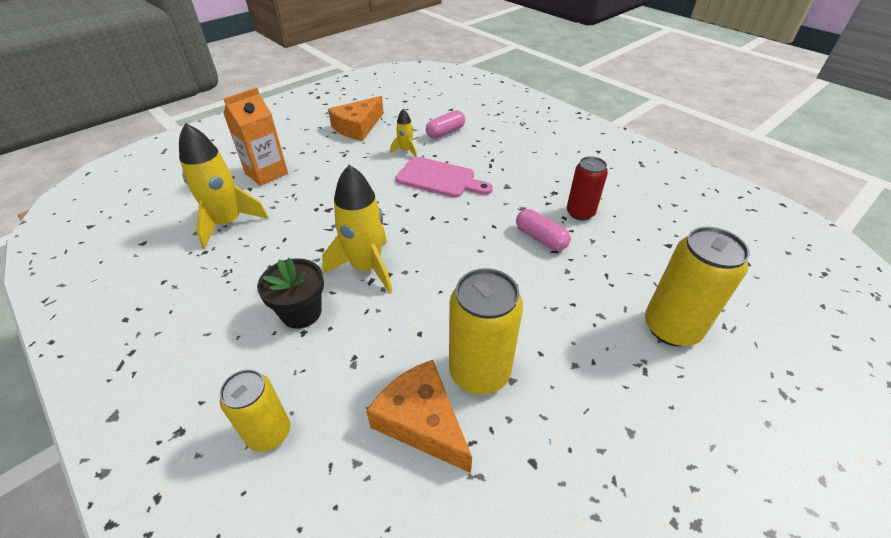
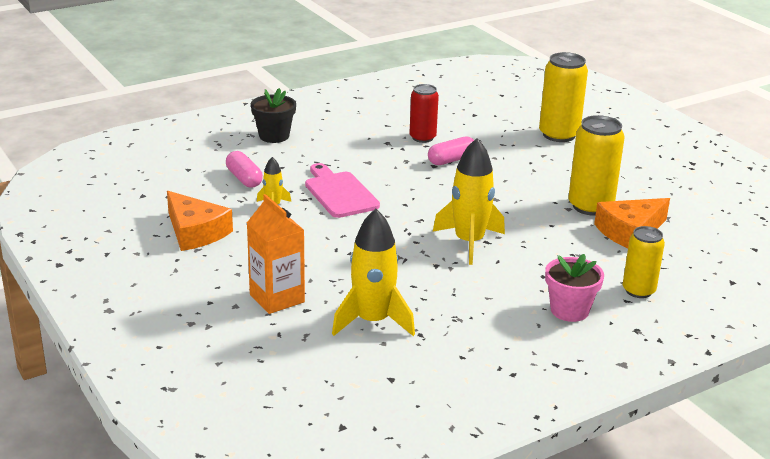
camera: 80 degrees left, 15 degrees down
(230, 359) = (569, 310): none -> pink flower pot
(301, 312) = (520, 276): black flower pot -> black flower pot (274, 136)
(439, 178) = (339, 193): pink cutting board -> pink cutting board turned 60 degrees counterclockwise

